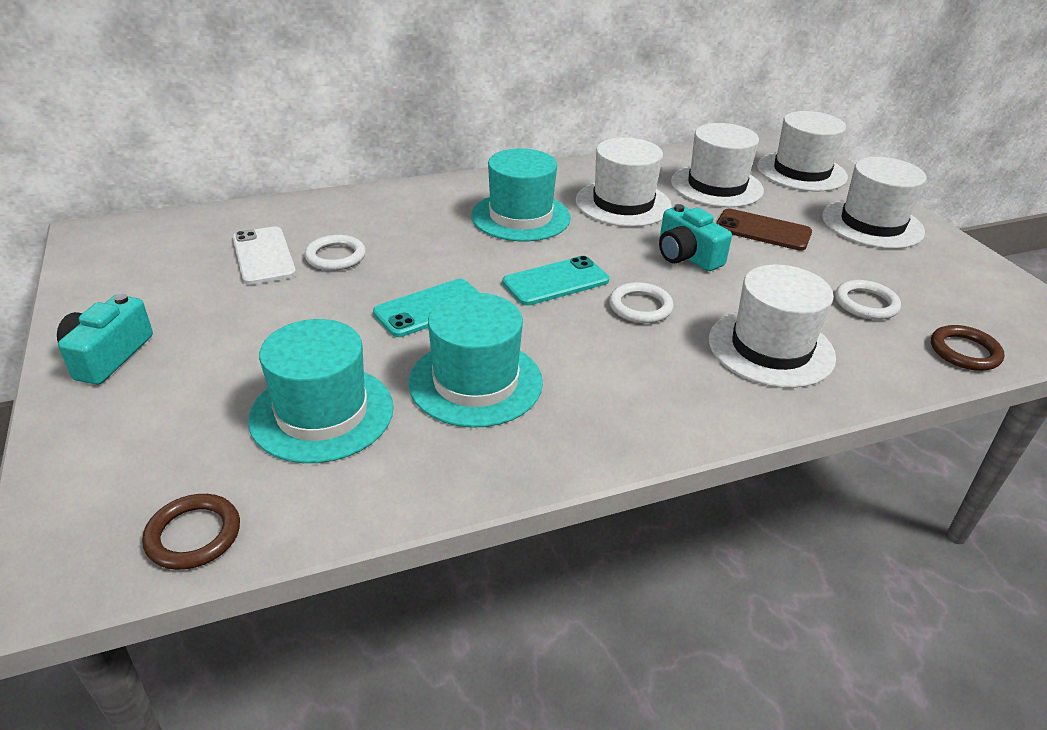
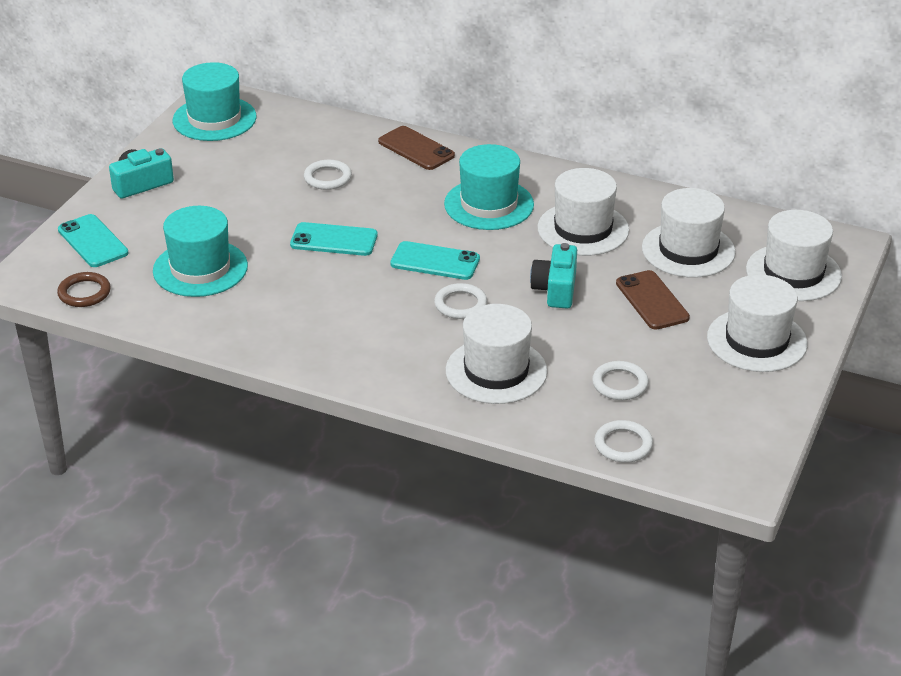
camera: 45 degrees right, 0 degrees up
(120, 457) = (93, 241): none -> turquoise phone
(263, 256) = (287, 157): white phone -> none
(385, 200) = (416, 149): none -> brown phone
(475, 382) = (295, 295): turquoise hat -> turquoise hat (214, 119)
(964, 352) = (623, 445): brown ring -> white ring

